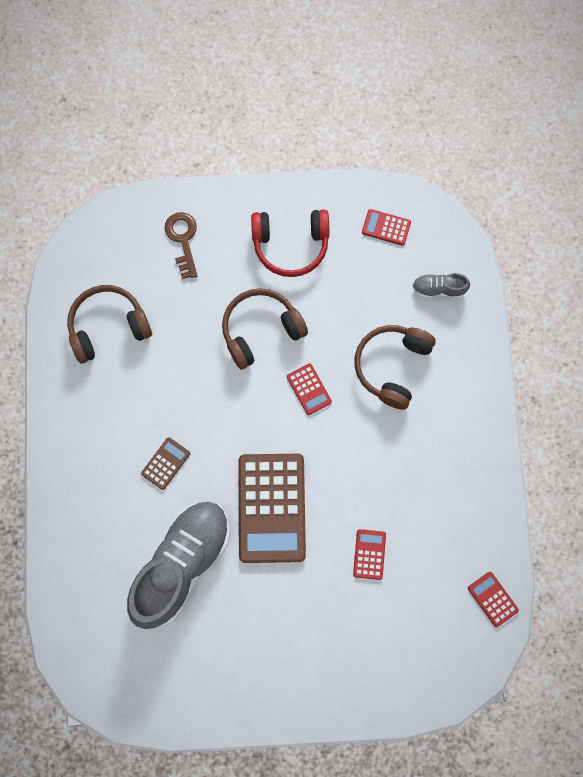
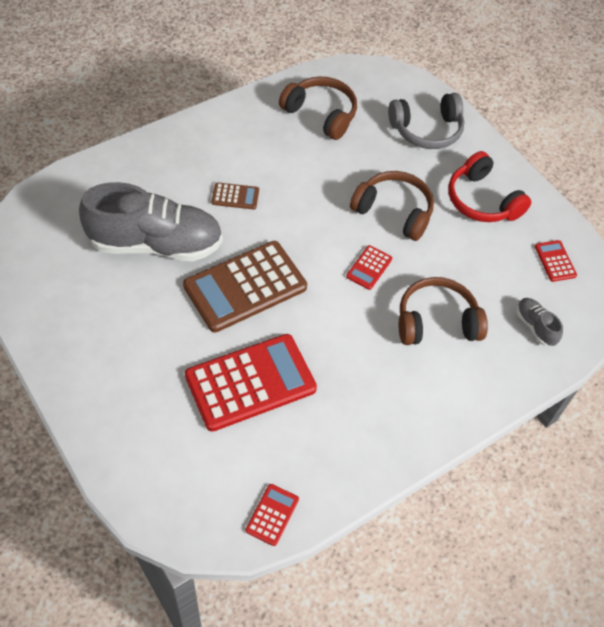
camera: 55 degrees right, 20 degrees down
(183, 240) = (426, 130): brown key -> grey headphones
(369, 554) = (250, 382): red calculator -> red calculator, size x2.27

